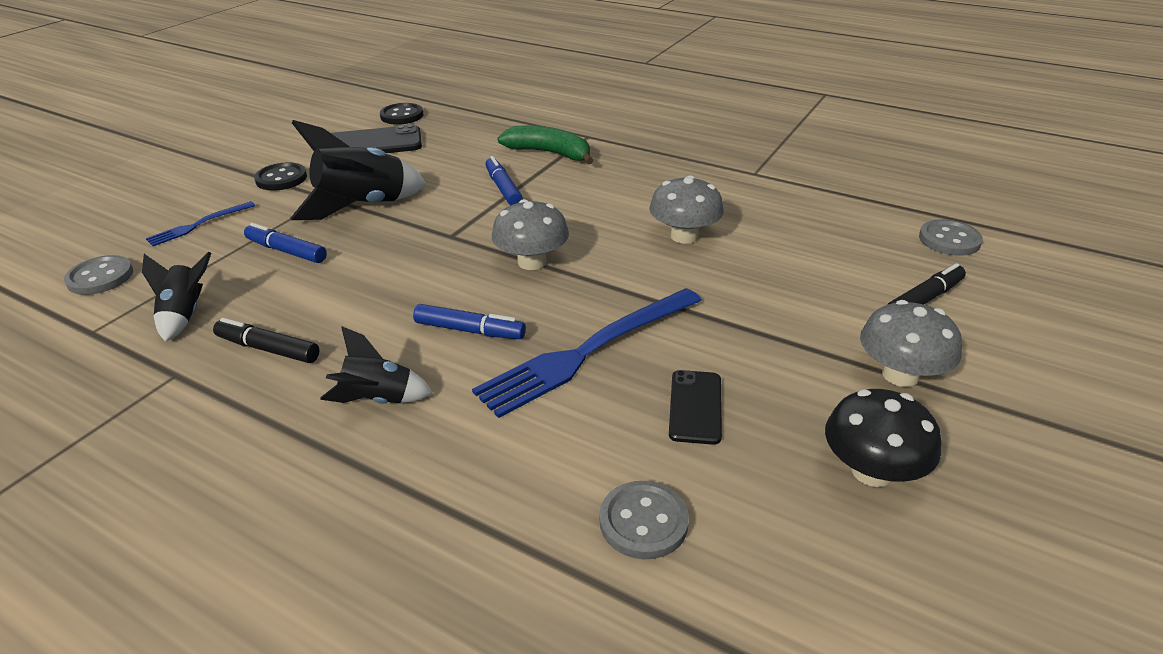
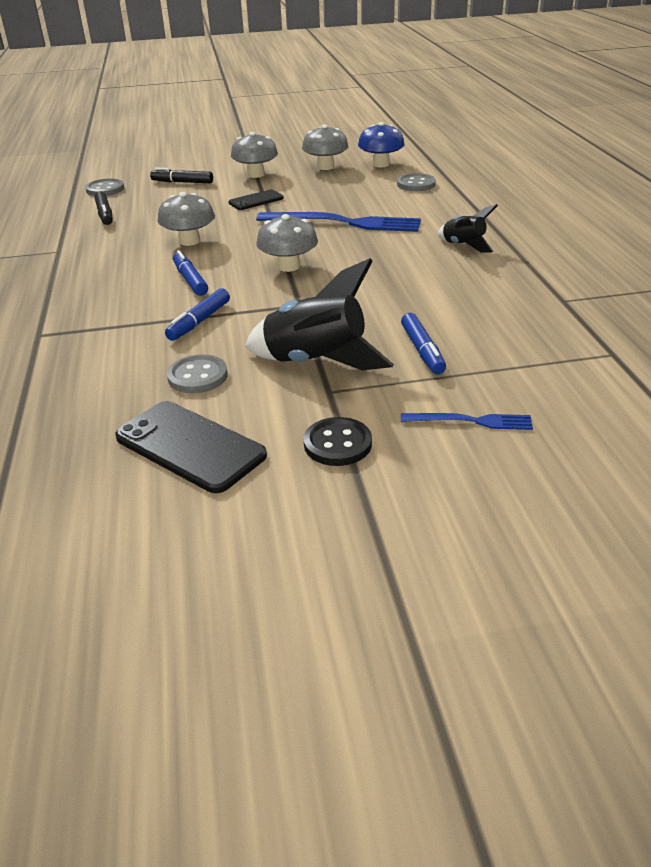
camera: 130 degrees left, 0 degrees up
(100, 277) = (593, 403): grey button -> grey button (197, 376)
(185, 315) = (537, 334): black rocket -> none
(268, 349) = (498, 290): black marker -> black marker (105, 214)
(402, 116) = (79, 480): black button -> none
(469, 330) = (380, 252): blue marker -> blue marker (190, 280)
(550, 153) = (102, 334): green banana -> none
(695, 407) = (342, 195): black phone -> black phone (256, 200)
(815, 556) = (381, 164): none -> blue mushroom
(872, 471) = (325, 167): black mushroom -> grey mushroom

